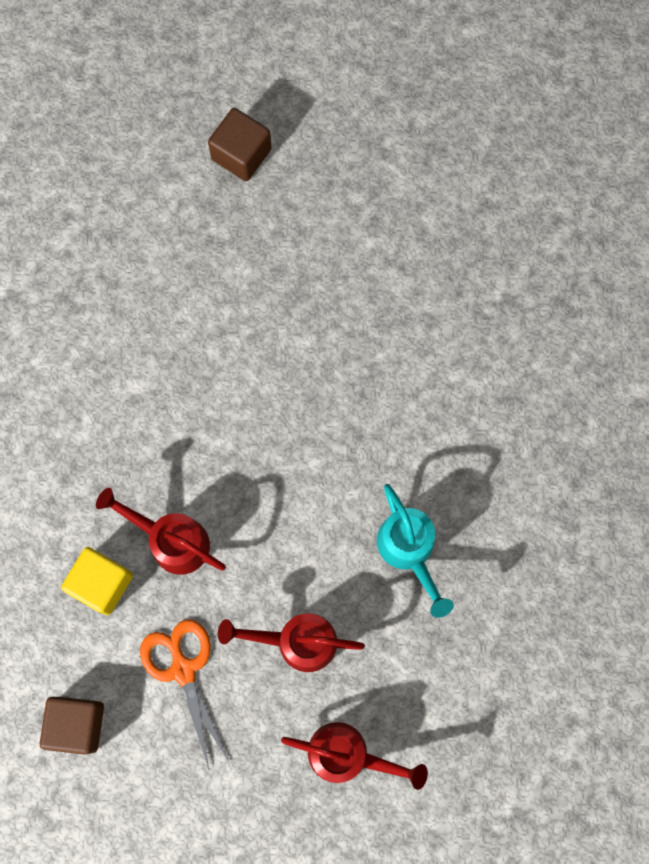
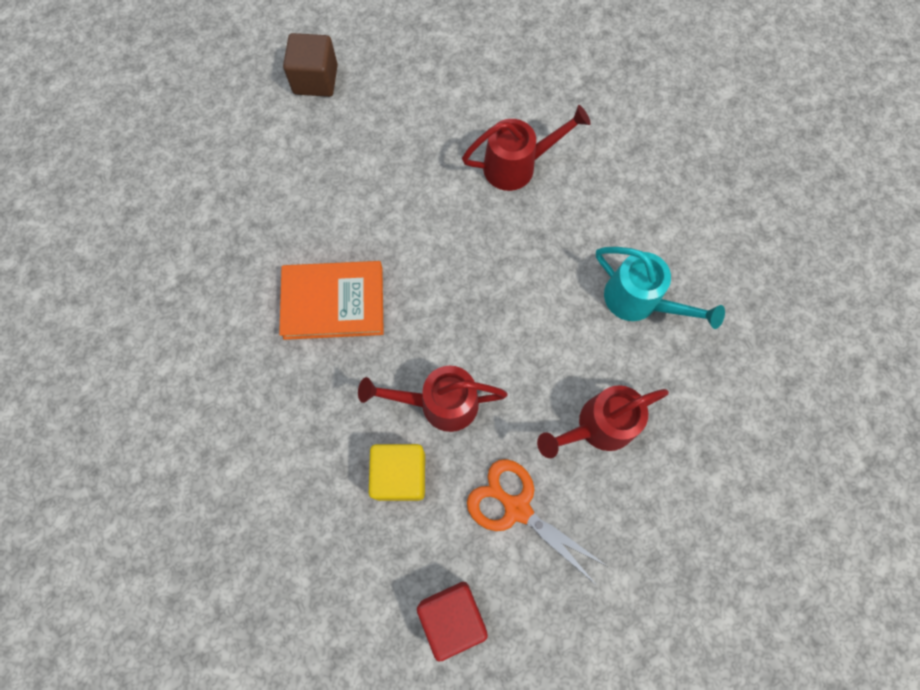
camera: 30 degrees left, 5 degrees down
(77, 724) = (452, 616): brown cube -> red cube
(132, 393) = (333, 302): none -> orange book
(347, 755) = (702, 498): red watering can -> red watering can (517, 166)

